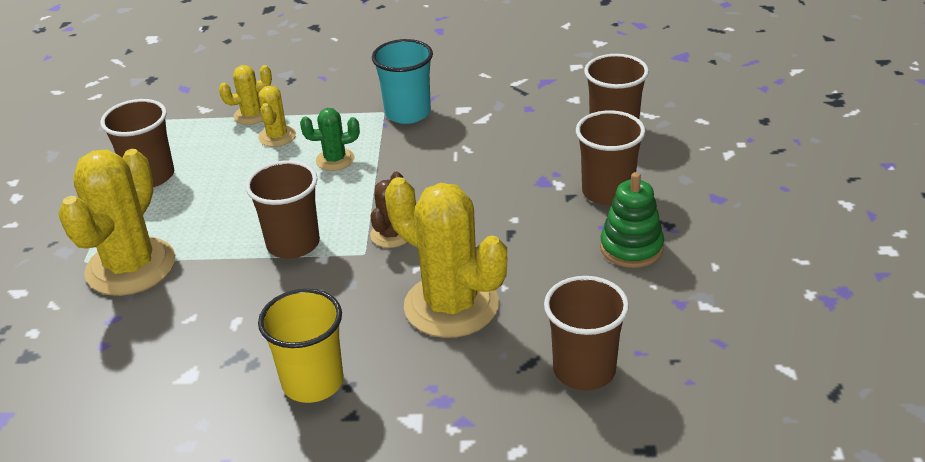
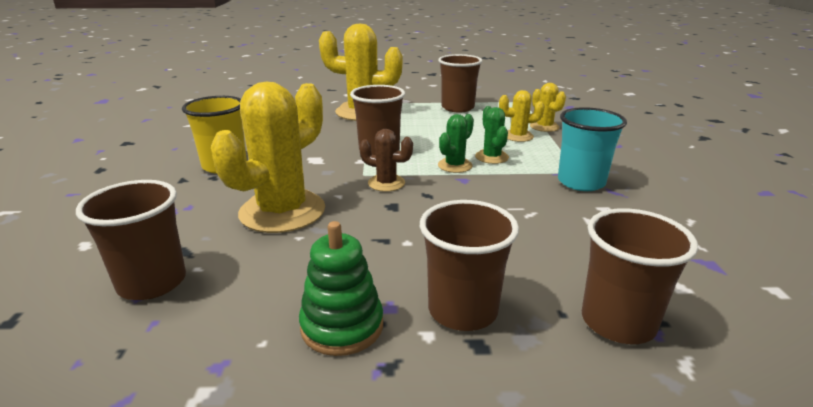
camera: 85 degrees right, 10 degrees down
(353, 186) = (455, 165): none -> green cactus

